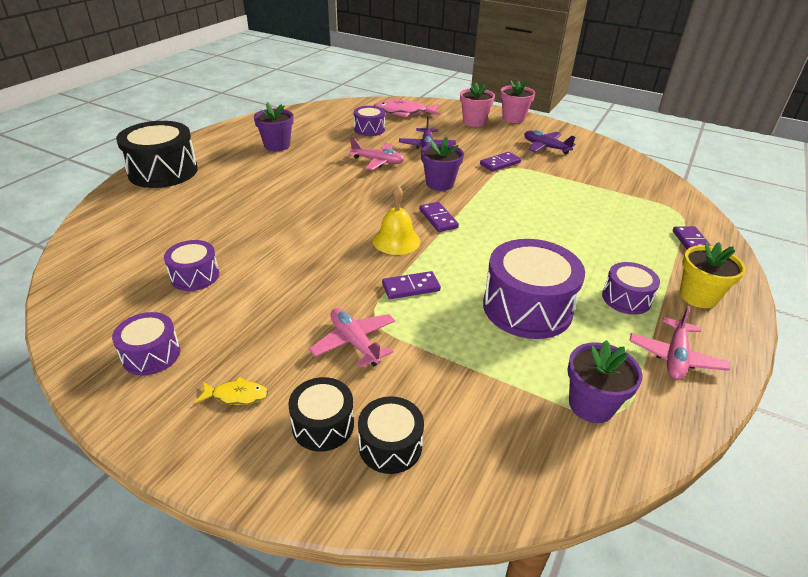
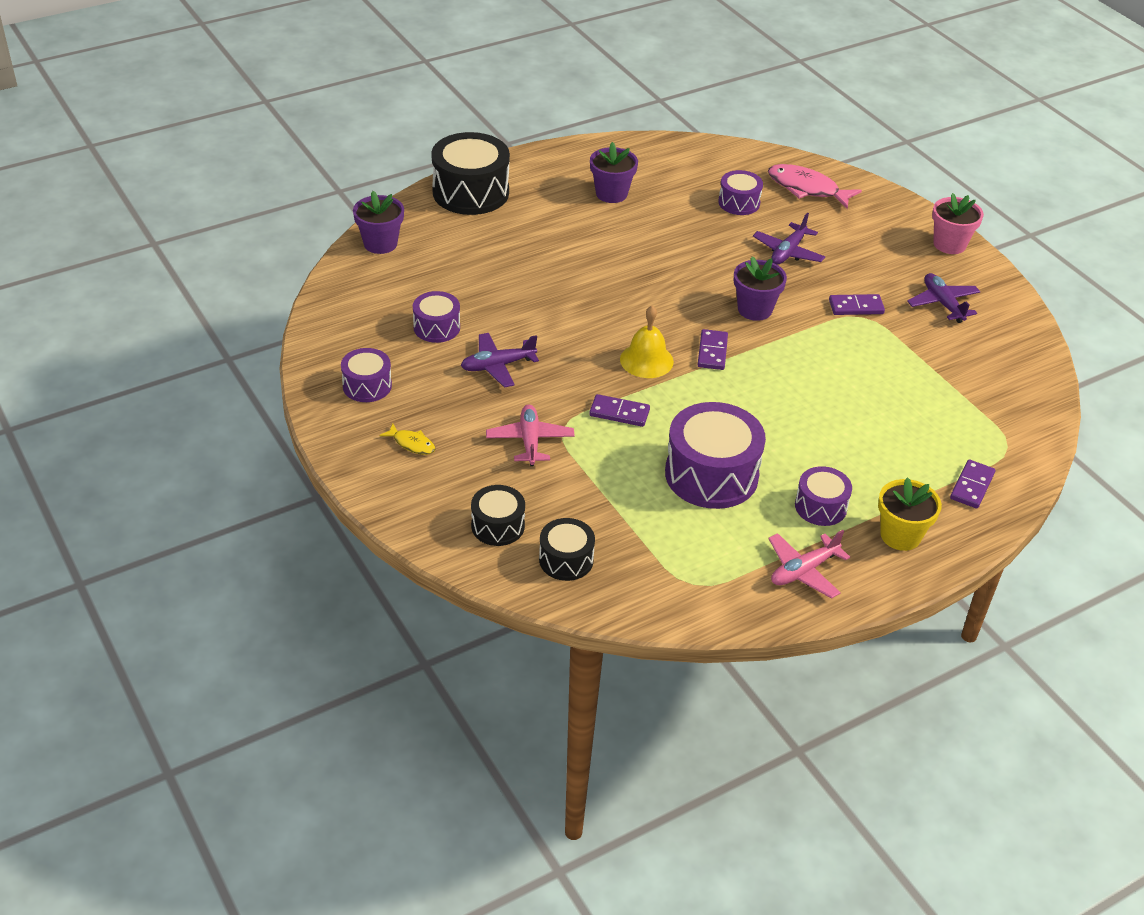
camera: 30 degrees right, 5 degrees up
(275, 288) = (497, 366): none -> purple plane
(323, 425) = (460, 491): black drum -> black drum (566, 560)
(378, 161) = (709, 255): pink plane -> none
(474, 122) = (888, 233): pink flower pot -> none
(591, 405) = (682, 570): purple flower pot -> purple flower pot (380, 244)

